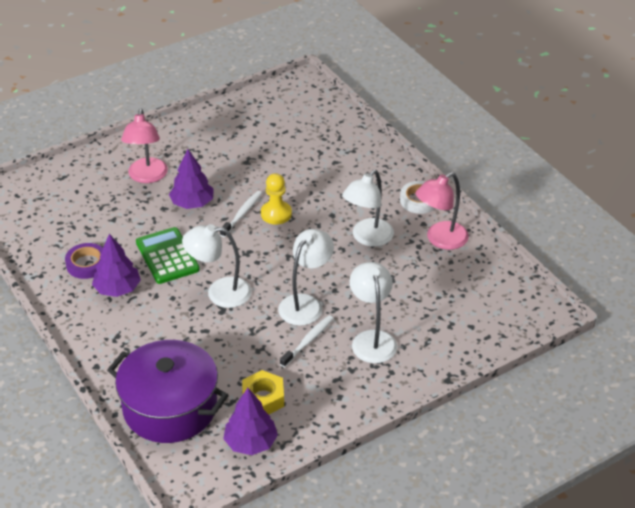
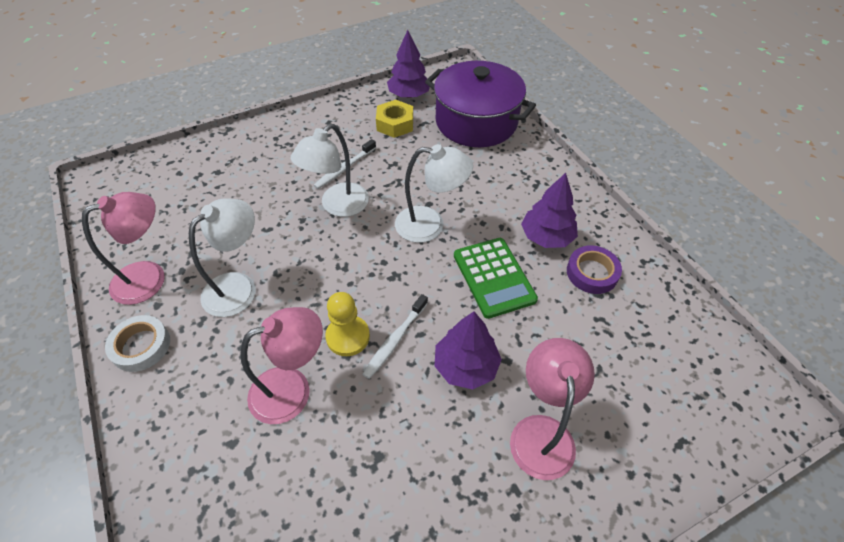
camera: 175 degrees left, 10 degrees up
(306, 186) = (292, 389): none -> pink lamp
(372, 339) = (281, 166): white lamp -> none

